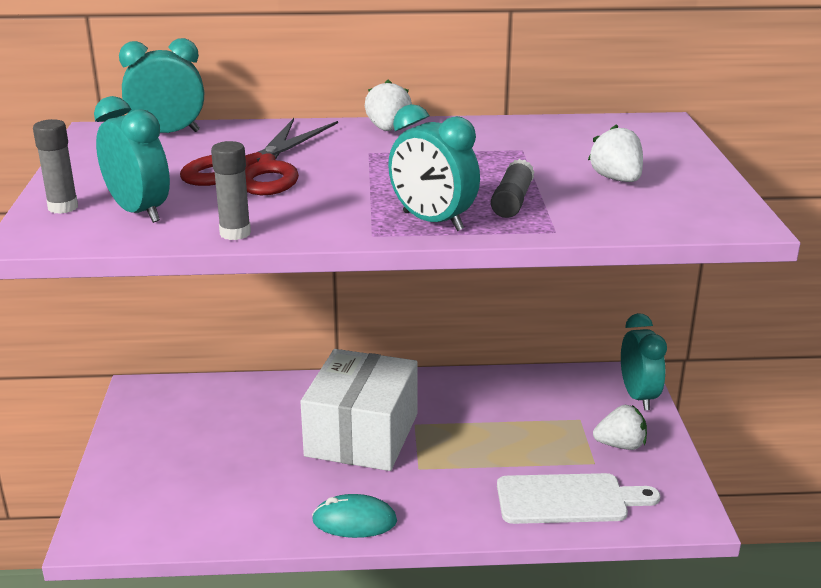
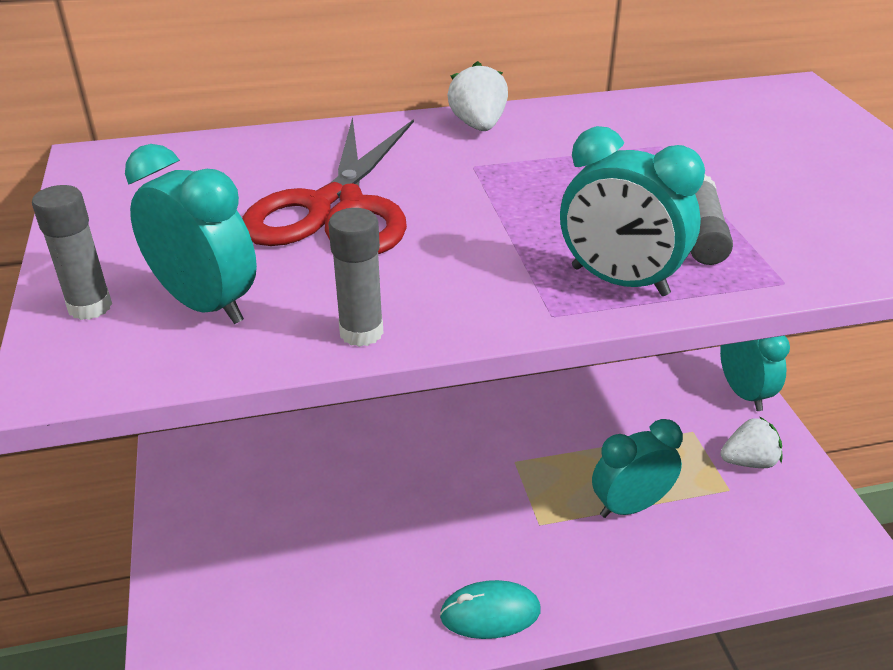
camera: 10 degrees left, 10 degrees up
(168, 133) = (193, 155): turquoise clock -> turquoise clock (630, 506)
(362, 435) = (460, 485): white box -> none
(568, 499) = (719, 545): white cutting board -> none
(616, 179) = (804, 185): white strawberry -> none

